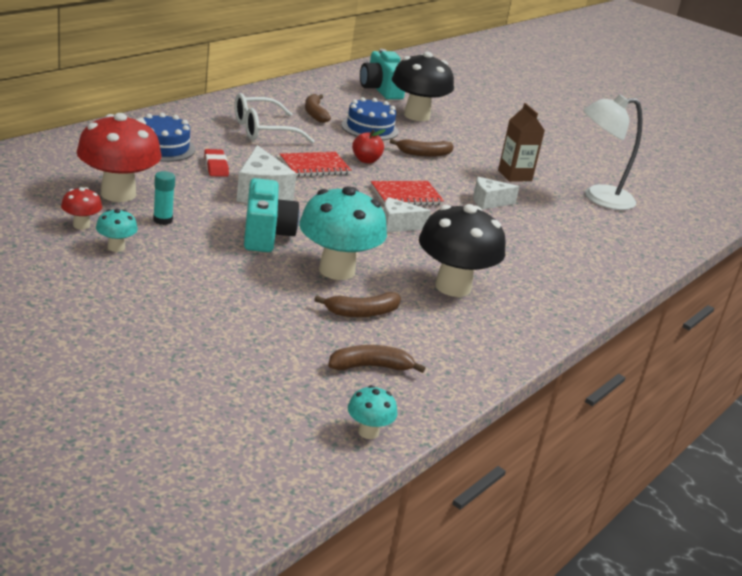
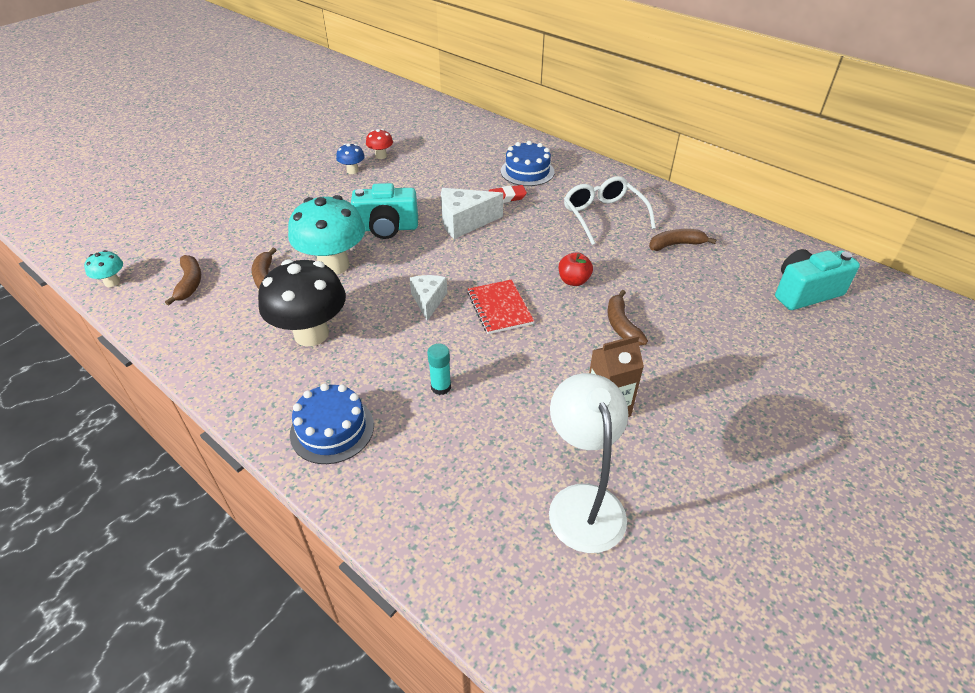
camera: 95 degrees right, 15 degrees up
(116, 247) = (352, 171): turquoise mushroom -> blue mushroom
(118, 194) = (433, 163): red mushroom -> none
(162, 220) = (398, 183): turquoise glue stick -> turquoise glue stick (441, 387)
(314, 166) = (537, 248): red notebook -> none
(369, 128) = (666, 283): blue cake -> blue cake (332, 429)
(417, 116) = (743, 322): black mushroom -> none
(489, 202) = (513, 375): white cheese -> none

